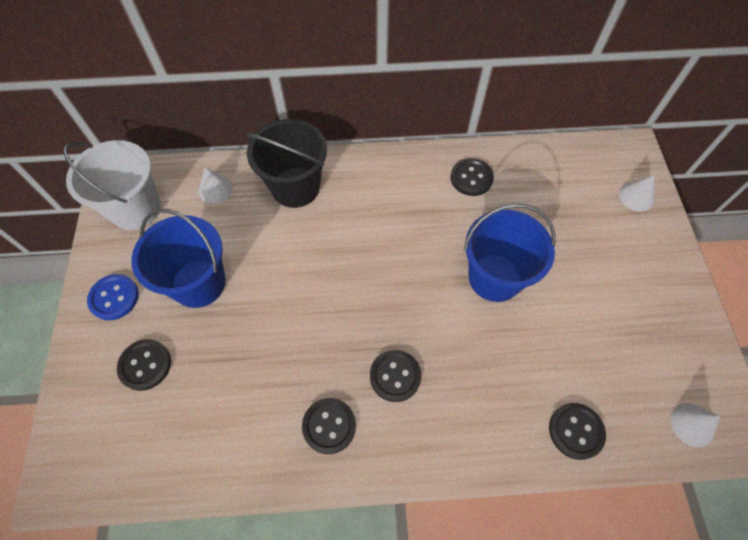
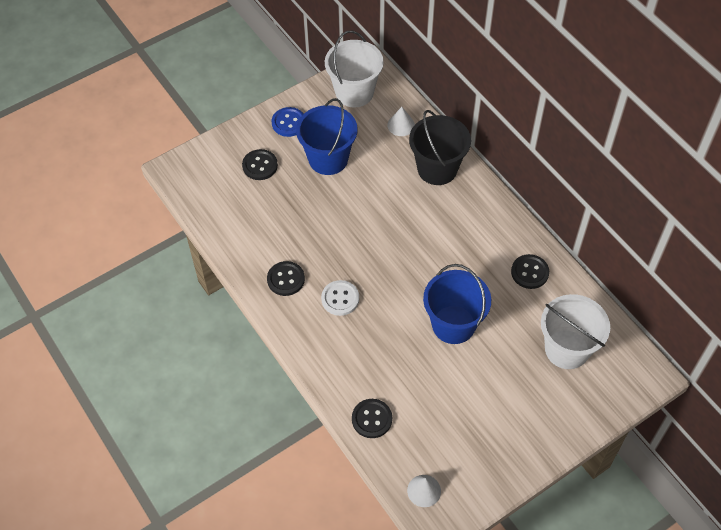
camera: 60 degrees right, 5 degrees down
(395, 376) = (340, 299): black button -> white button
(574, 196) = (566, 349): none -> white bucket
(636, 196) = (600, 393): white cone -> none

